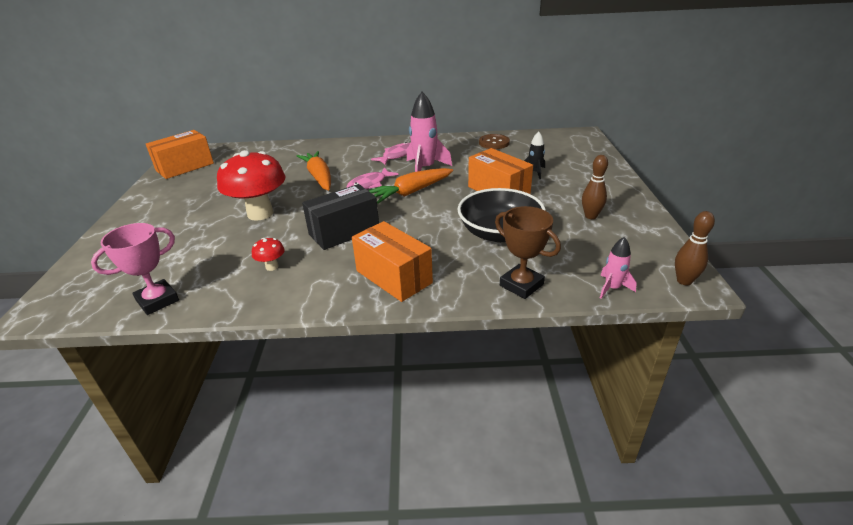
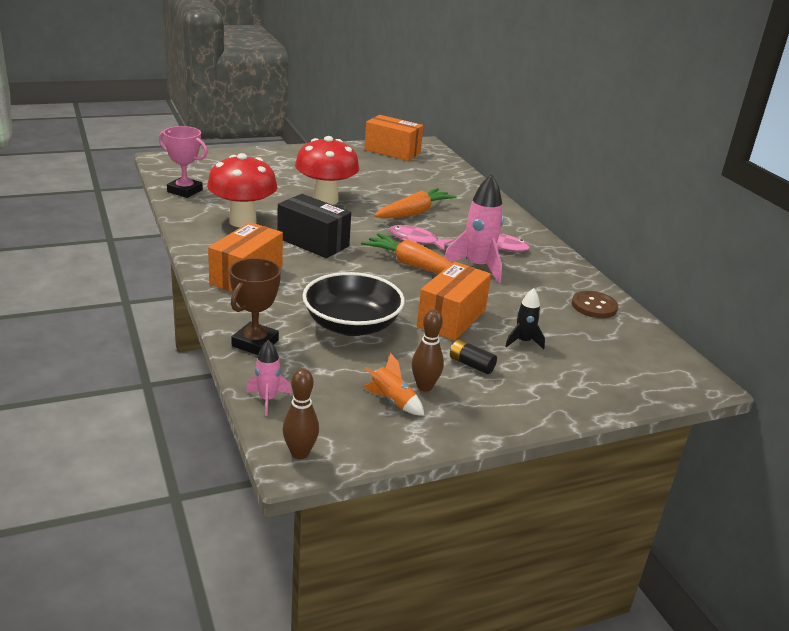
camera: 65 degrees right, 5 degrees down
(272, 267) = (242, 221): red mushroom -> red mushroom, size x2.36
(562, 195) = (471, 365): none -> black battery
(610, 231) = (392, 401): none -> orange rocket

